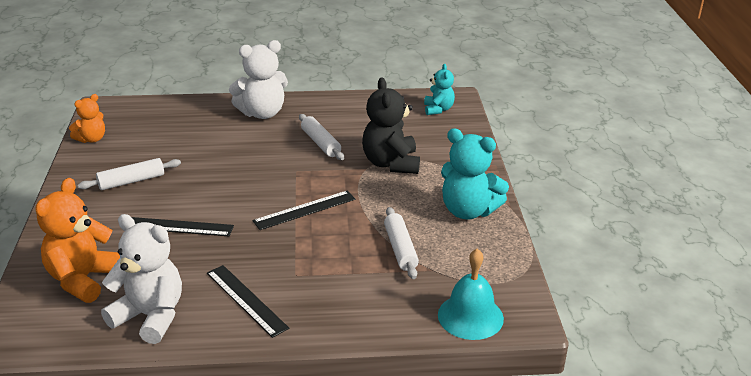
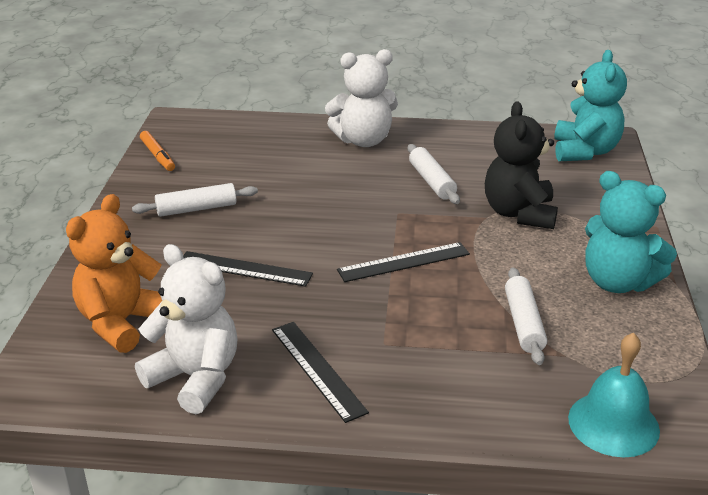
camera: 10 degrees right, 0 degrees up
(92, 139) = (158, 156): orange teddy bear -> orange marker
(438, 109) = (584, 151): turquoise teddy bear -> turquoise teddy bear, size x1.71

